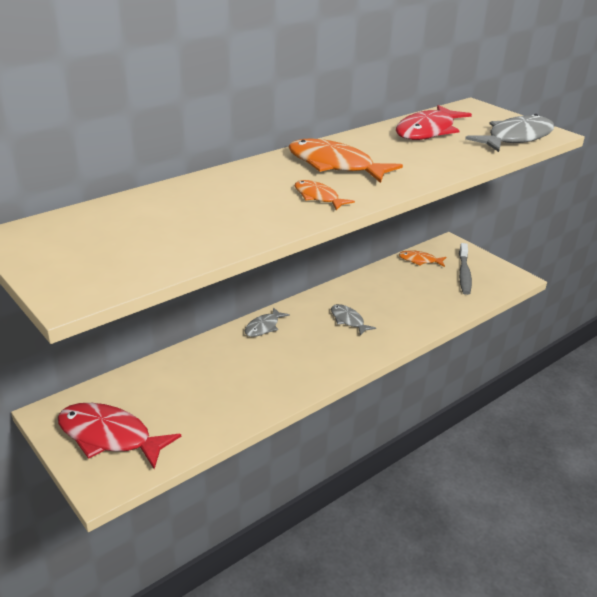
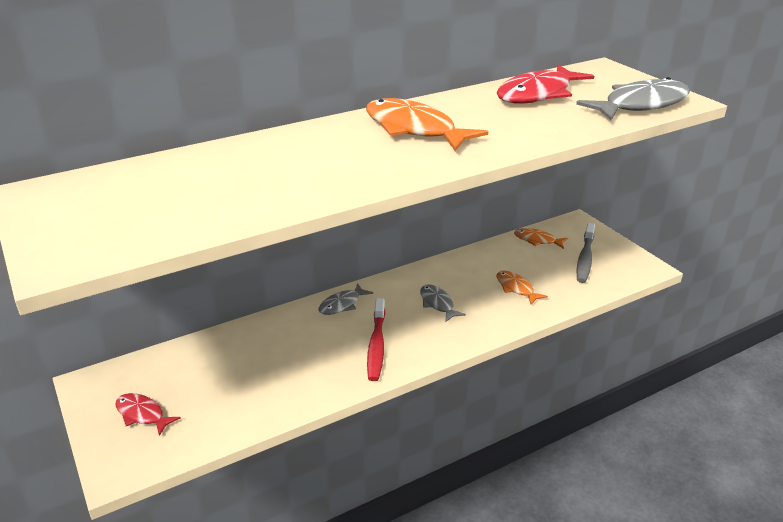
camera: 10 degrees right, 0 degrees up
(109, 436) = (142, 414): red fish -> red fish, size x0.53
(305, 360) = (376, 346): none -> red toothbrush
(318, 197) = (379, 164): orange fish -> orange fish (516, 288)

